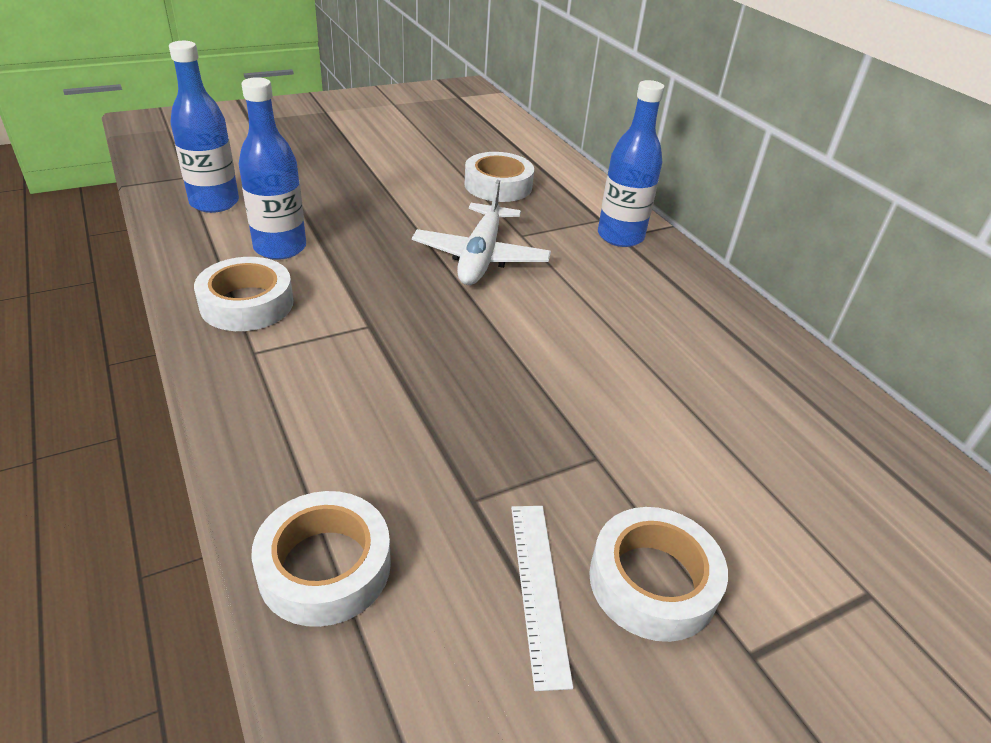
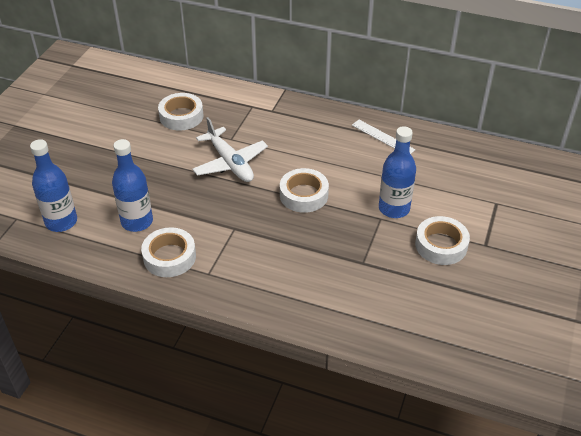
camera: 40 degrees left, 5 degrees up
(325, 566) = (349, 317): white tape -> white tape (304, 195)
(539, 589) = (415, 272): white ruler -> white ruler (383, 137)
(620, 236) = (272, 111): blue bottle -> blue bottle (394, 208)

